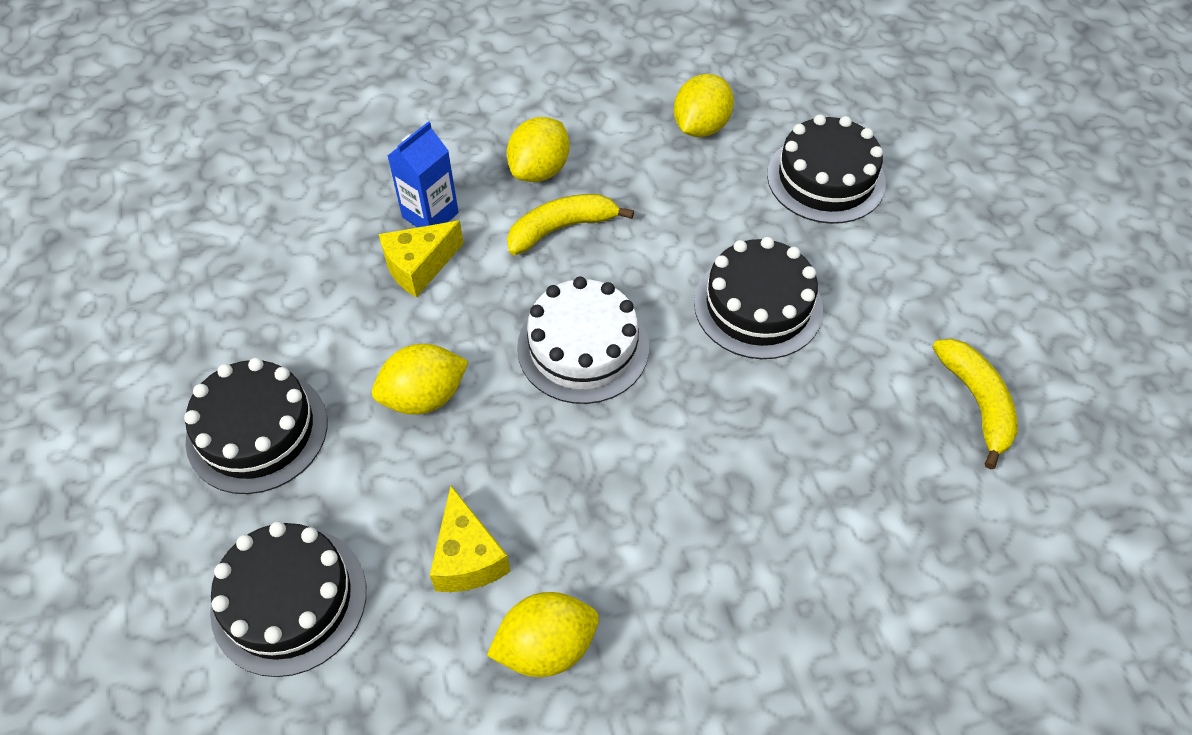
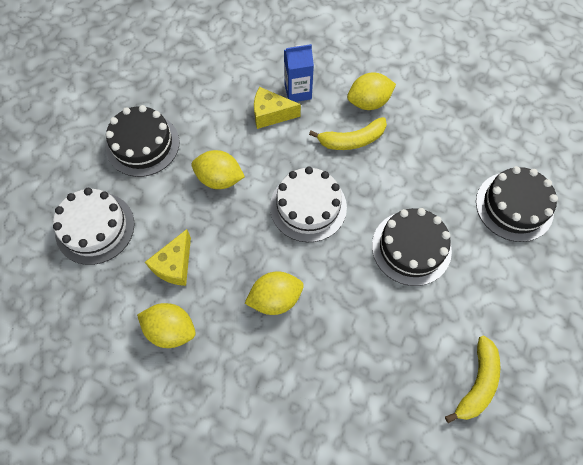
camera: 40 degrees right, 10 degrees up
(289, 600) = (95, 228): black cake -> white cake
(561, 229) = (352, 140): yellow banana -> yellow banana turned 150 degrees clockwise
(700, 127) = (472, 132): yellow lemon -> yellow lemon (275, 299)

